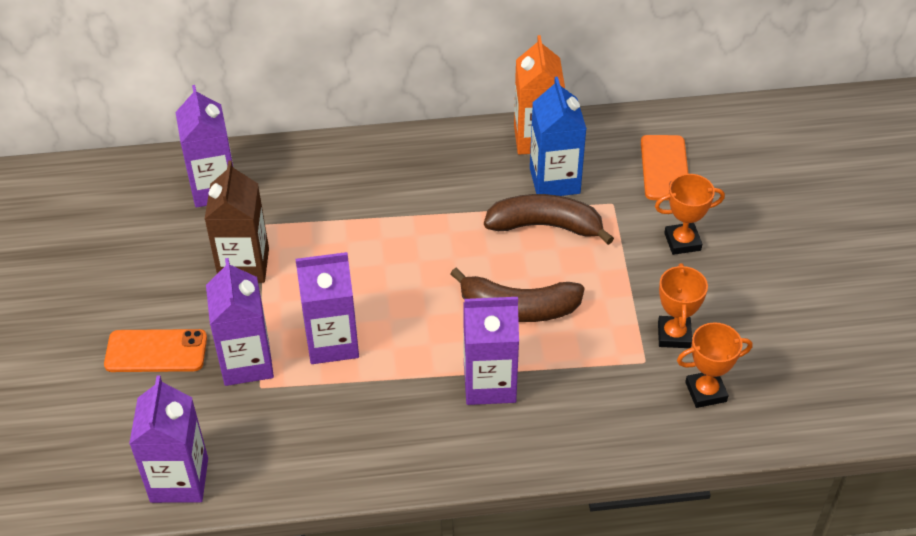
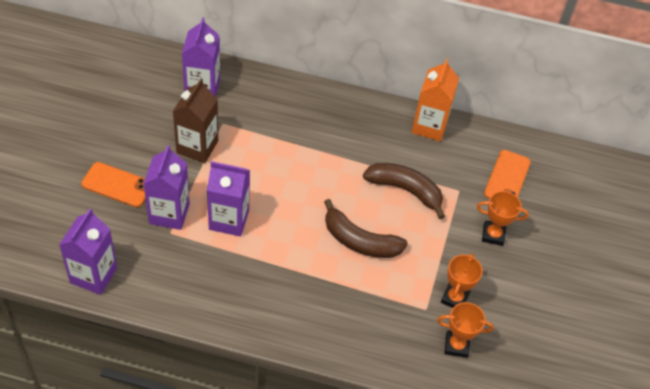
camera: 15 degrees right, 5 degrees up
(489, 384) = (316, 285): purple carton -> none
(554, 181) = (427, 160): blue carton -> none

